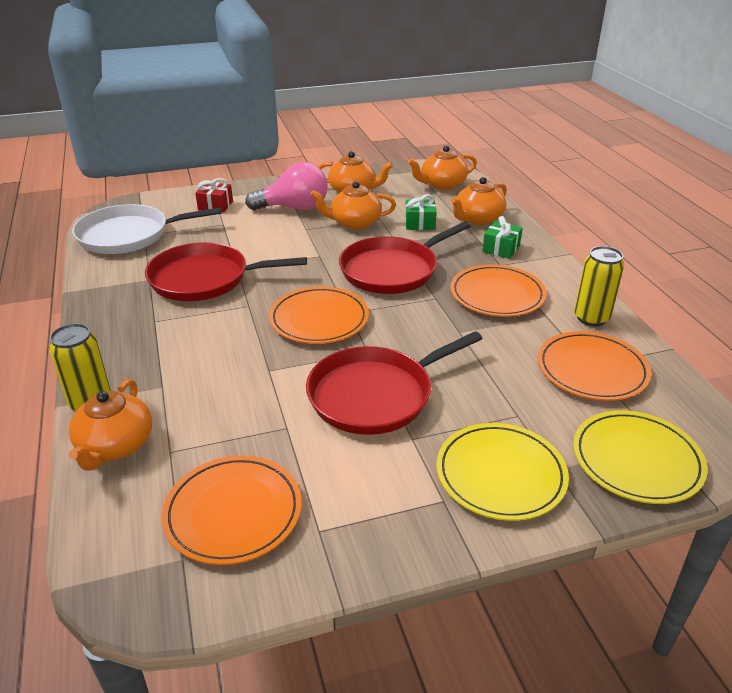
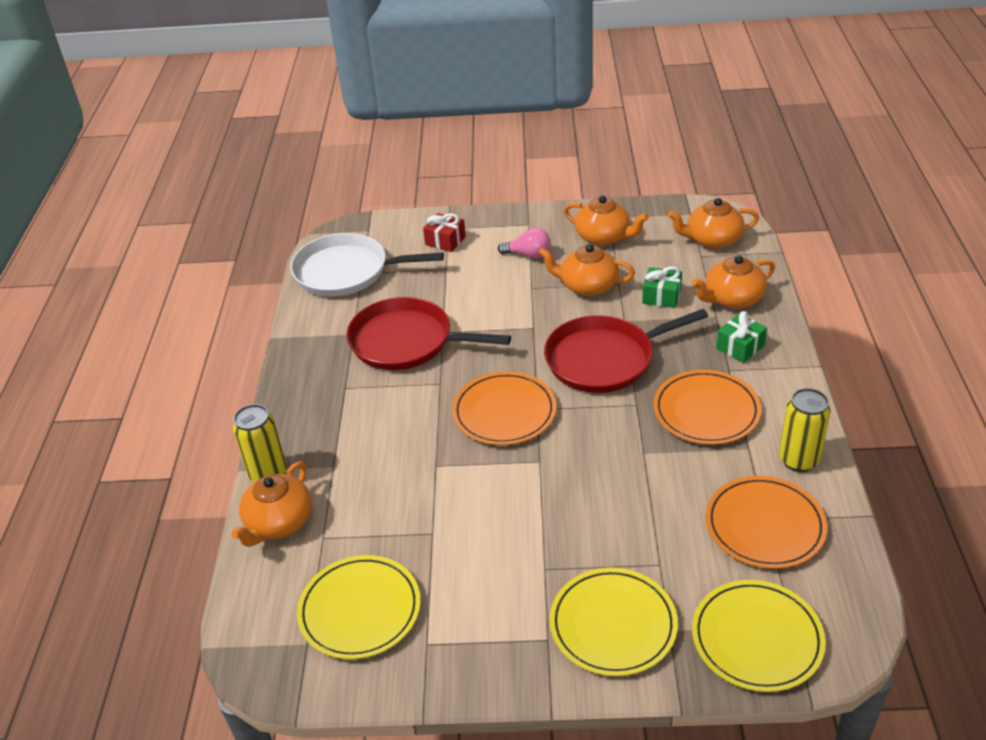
camera: 20 degrees right, 5 degrees up
(233, 512) = (360, 610): orange plate -> yellow plate
(294, 208) = (528, 255): pink light bulb -> pink light bulb, size x0.58
(375, 395) = (528, 513): red pan -> none

